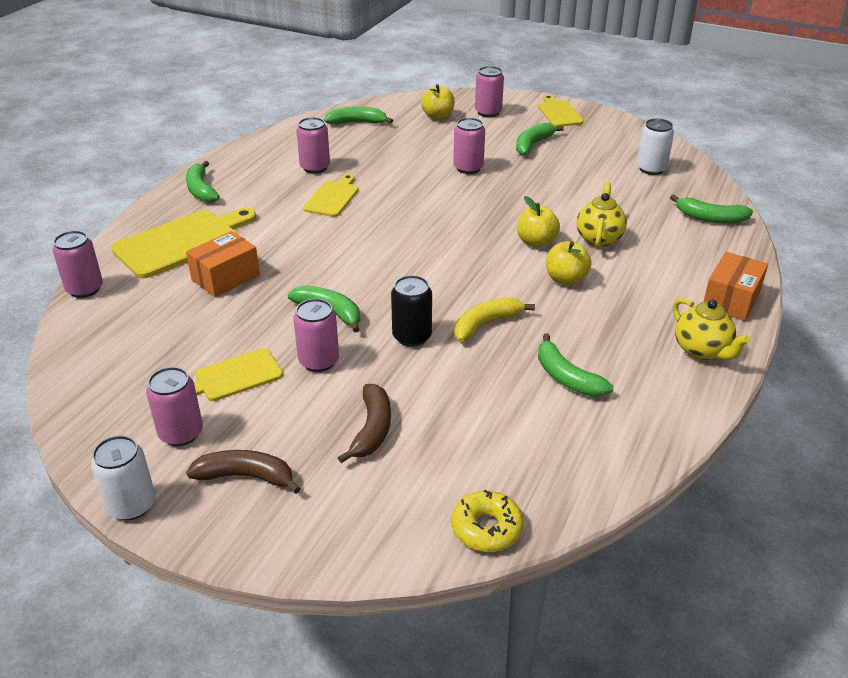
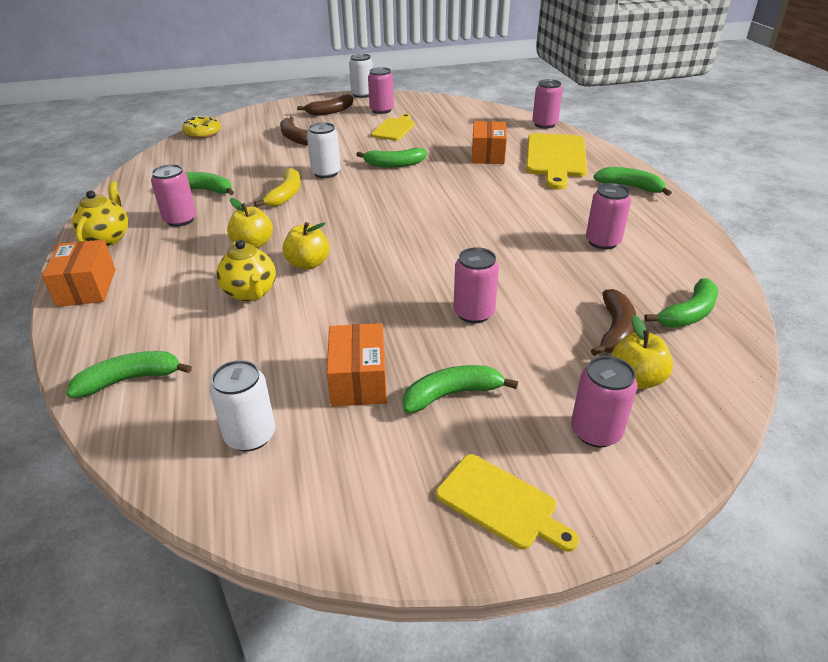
camera: 140 degrees right, 0 degrees up
(319, 361) = (362, 146): pink can -> pink can (180, 220)
(333, 197) = (532, 224): yellow cutting board -> none
(409, 132) = (615, 331): none -> brown banana
(412, 336) = (326, 173): black can -> white can
(533, 144) = (452, 394): green banana -> green banana turned 105 degrees counterclockwise
(574, 167) = (358, 380): none -> orange box
(702, 351) = (107, 238): yellow teapot -> yellow teapot turned 75 degrees clockwise

